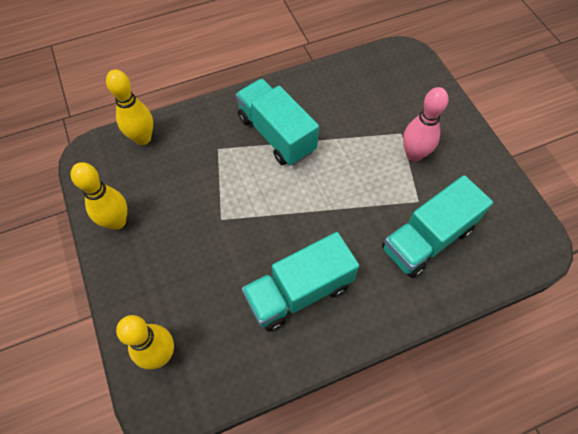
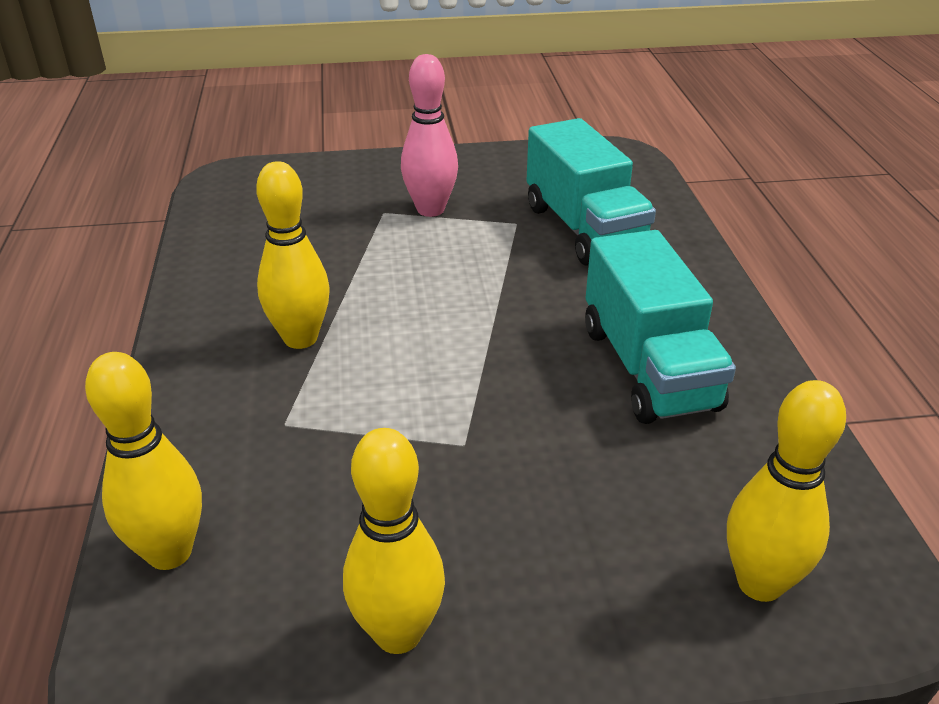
camera: 75 degrees left, 25 degrees down
(276, 134) = (300, 338): turquoise truck -> yellow bowling pin

